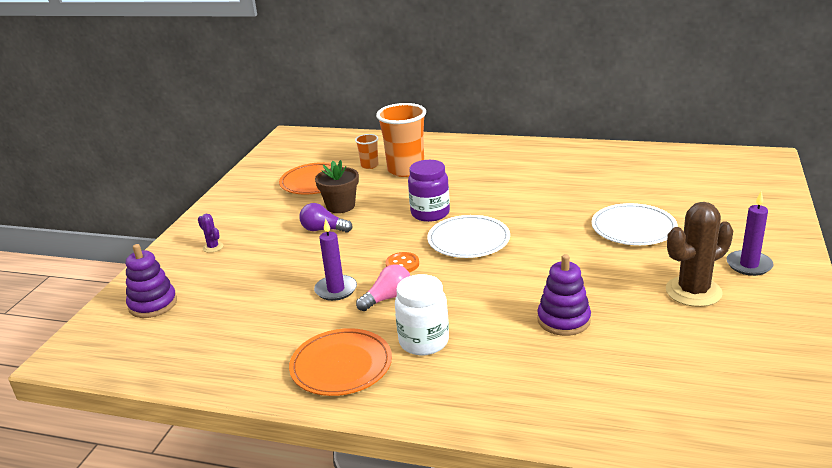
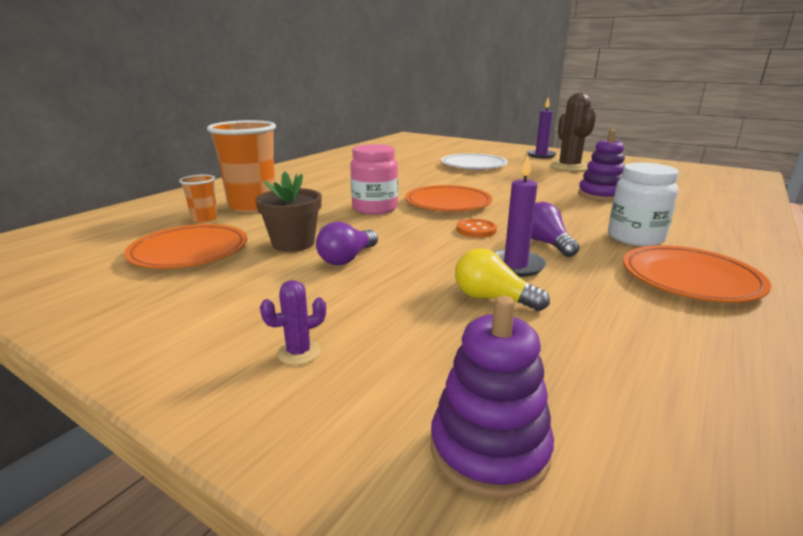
camera: 75 degrees left, 5 degrees down
(281, 288) = (493, 299): none -> yellow light bulb
(387, 298) = (546, 243): pink light bulb -> purple light bulb
(430, 213) = (375, 208): purple jar -> pink jar
(468, 240) = (448, 203): white plate -> orange plate

